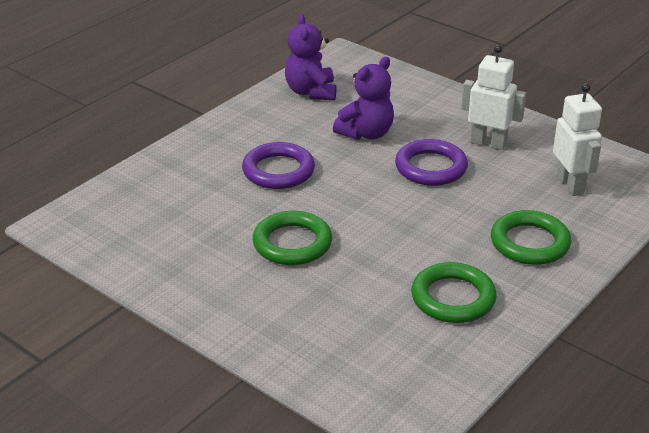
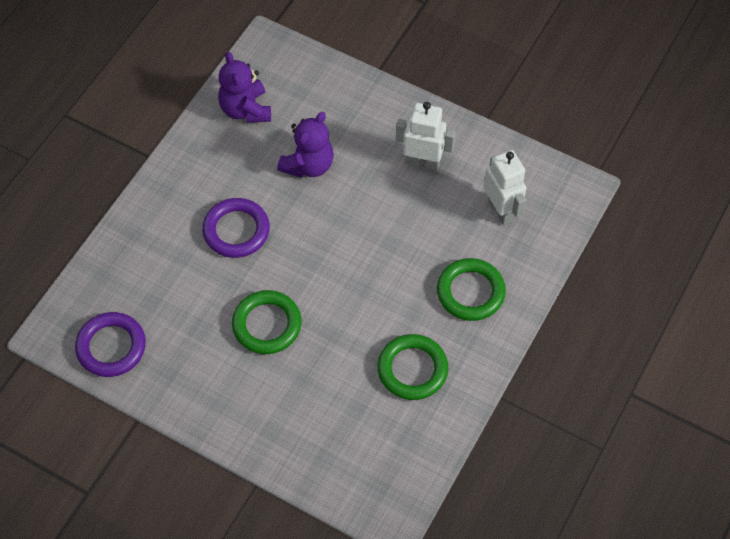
camera: 10 degrees left, 25 degrees up
(431, 167) = (374, 205): purple ring -> purple ring (111, 347)

